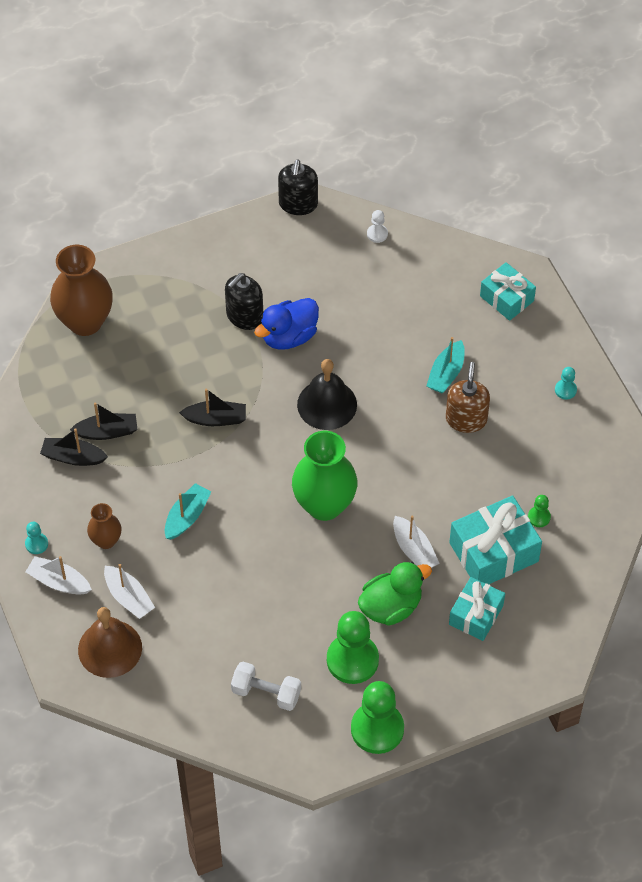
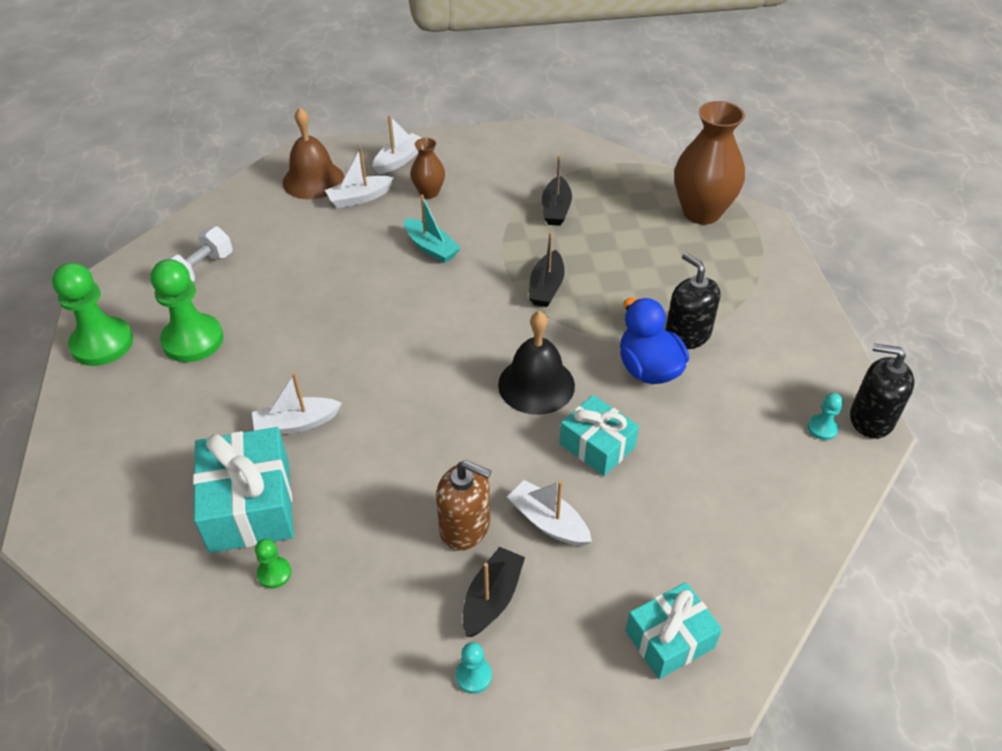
camera: 105 degrees right, 10 degrees down
(36, 544) = (446, 152): turquoise pawn -> turquoise pawn (822, 428)
(73, 457) = (533, 184): black boat -> black boat (492, 598)
(324, 505) = (396, 355): green vase -> none
(377, 234) = (813, 497): white pawn -> none
(391, 607) = (235, 386): green duck -> none
(446, 373) = (548, 522): turquoise boat -> white boat
(476, 615) = (176, 464): turquoise gift -> turquoise gift (597, 445)

